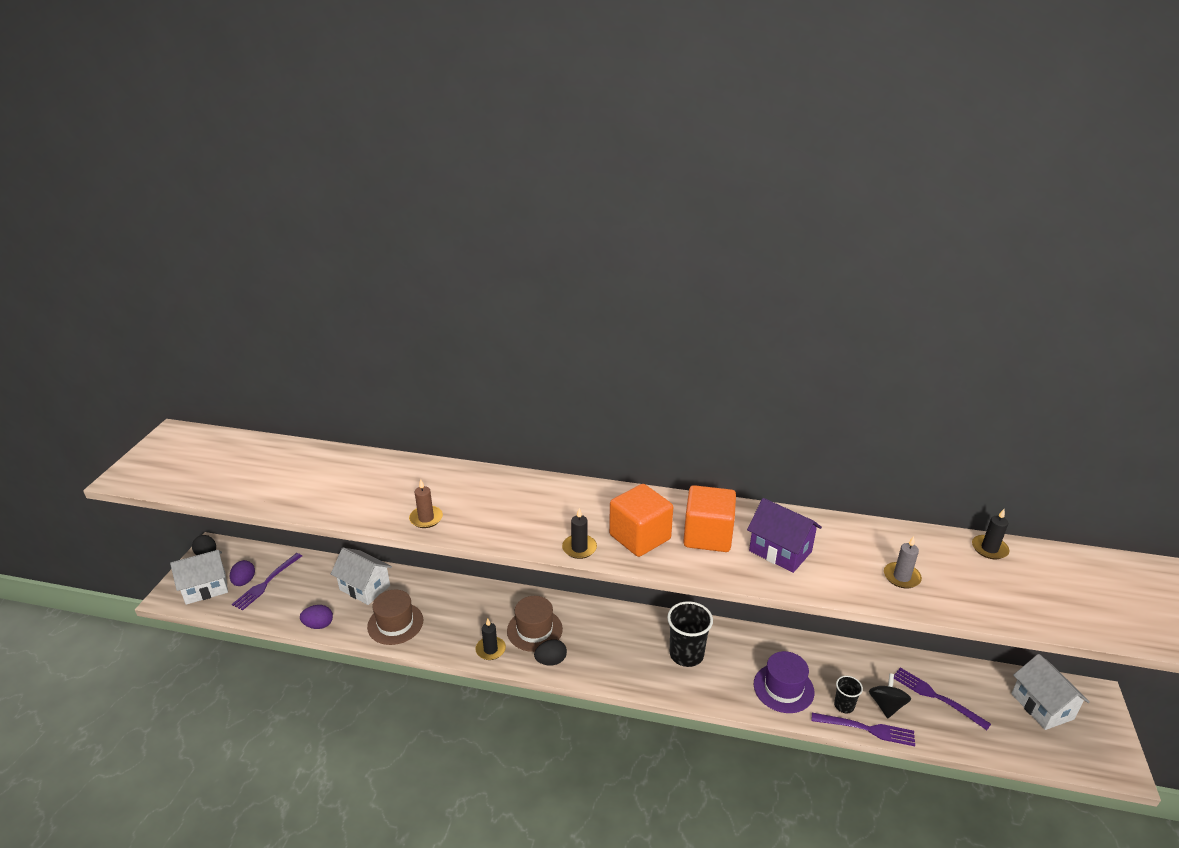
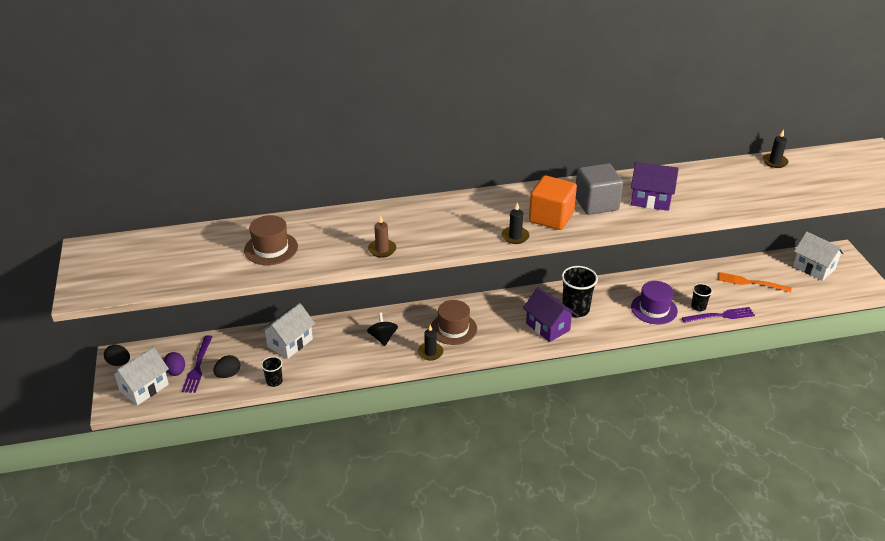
camera: 25 degrees left, 5 degrees up
(318, 625) = (274, 381): purple egg -> black cup
(365, 587) = (290, 343): white house -> white house turned 60 degrees counterclockwise
(395, 623) = (339, 359): brown hat -> brown hat (271, 248)
(551, 661) = (482, 345): black egg -> black egg (228, 374)
(639, 665) = (547, 327): none -> purple house
(707, 536) = (596, 203): orange cube -> grey cube
(886, 705) = (724, 298): black spinning top -> black spinning top (383, 338)
(901, 577) = (735, 194): grey candle -> none
(935, 696) = (750, 282): purple fork -> orange fork

